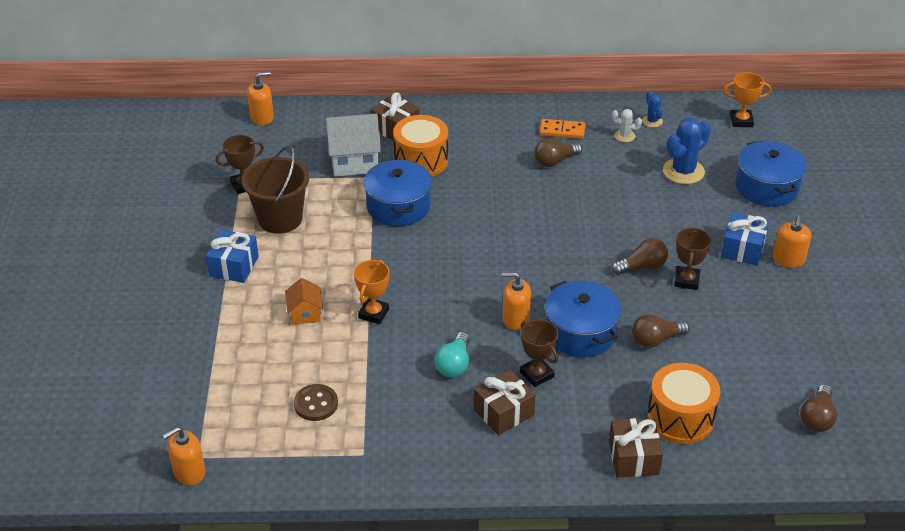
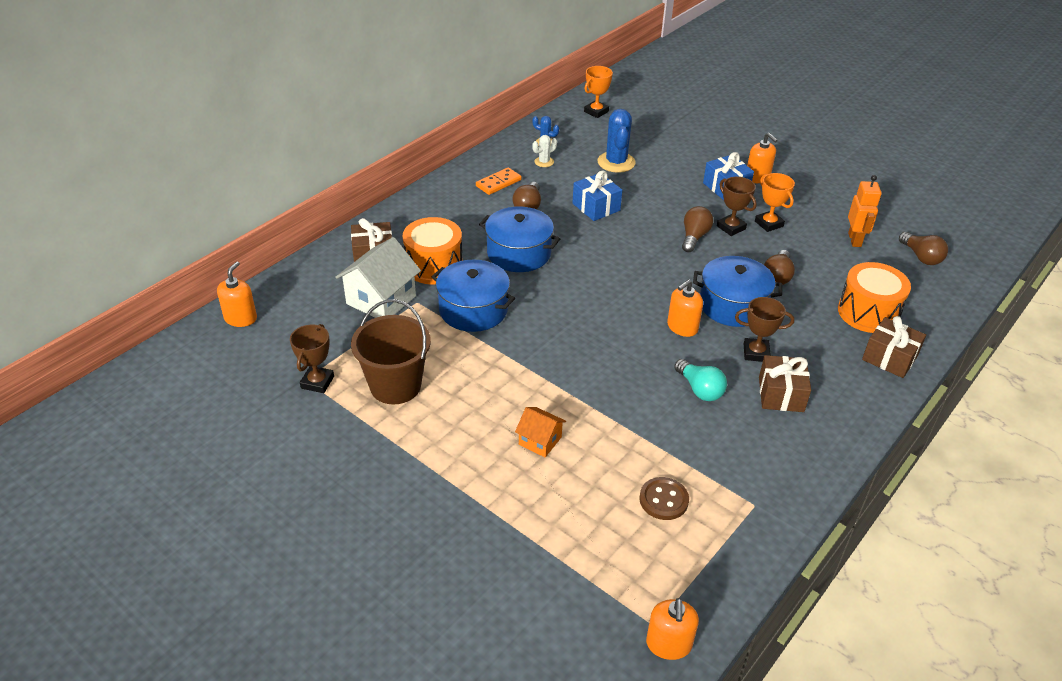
camera: 50 degrees left, 0 degrees up
(234, 266) = (420, 452): blue gift -> blue gift (596, 207)
(373, 313) = (588, 399): orange trophy -> orange trophy (769, 224)
(767, 187) = (676, 142): blue pot -> blue pot (519, 253)
(780, 363) = (855, 240): none -> orange robot

